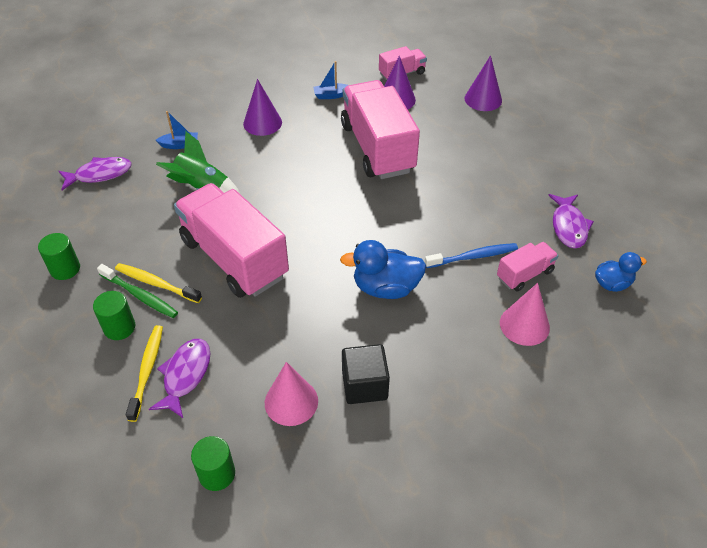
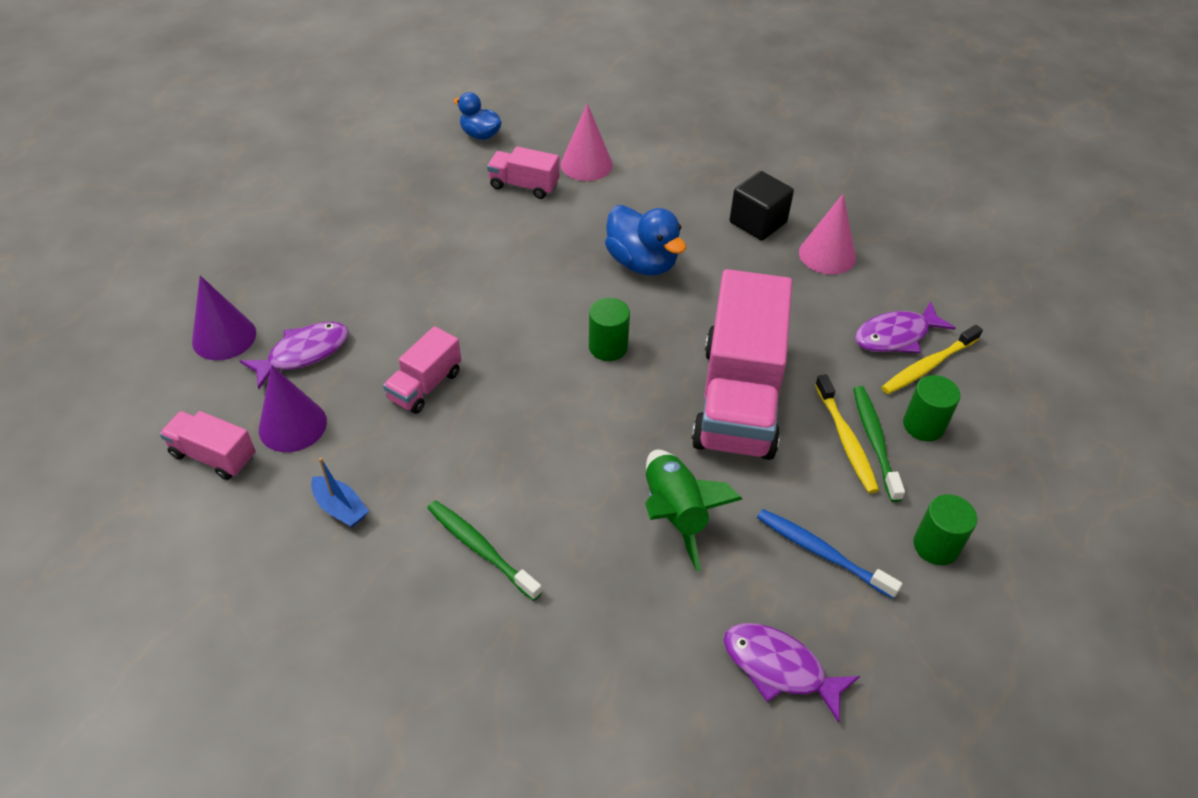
camera: 130 degrees left, 0 degrees up
(180, 145) = (623, 617): blue boat -> none
(217, 474) = (933, 258): green cylinder -> green cylinder (608, 347)
(262, 123) = (480, 549): purple cone -> green toothbrush
(377, 148) = (425, 385): pink truck -> pink truck, size x0.47
(473, 257) = (535, 225): blue toothbrush -> blue toothbrush (821, 553)
(568, 226) = (425, 182): purple fish -> purple fish (303, 353)

